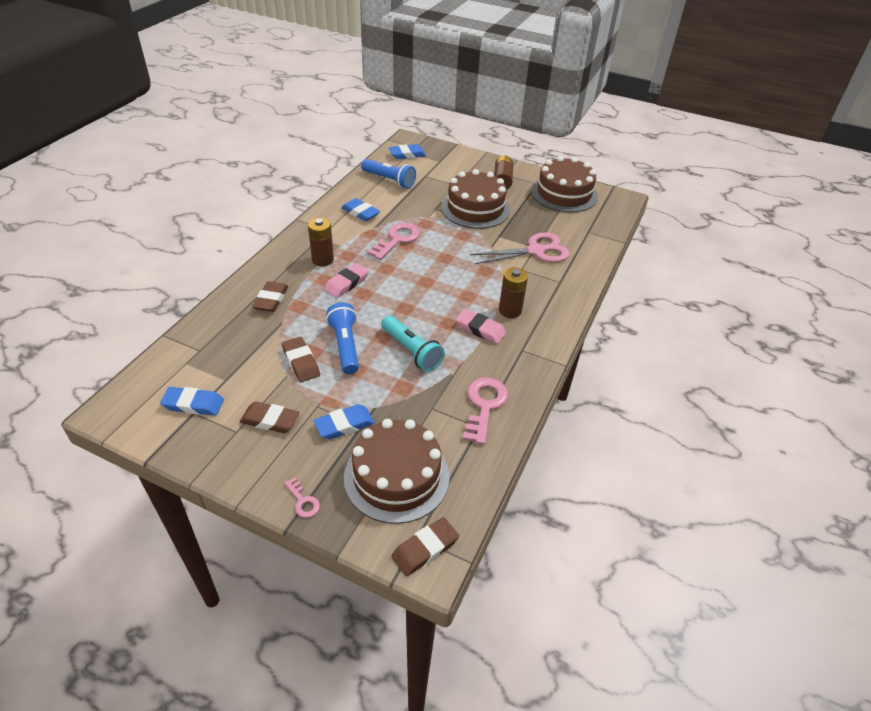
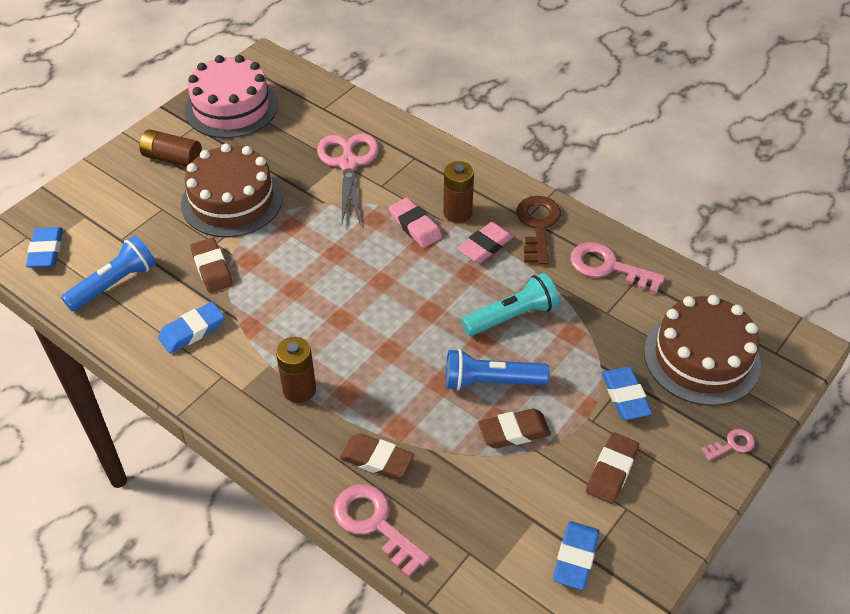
camera: 75 degrees left, 5 degrees up
(347, 283) = (363, 366): pink eraser -> pink eraser (415, 226)
(397, 239) = (277, 297): pink key -> pink key (374, 524)
(425, 549) = (789, 348): brown eraser -> brown eraser (212, 268)
(516, 357) = (538, 225): none -> brown key
(564, 193) = (231, 107): brown cake -> pink cake

